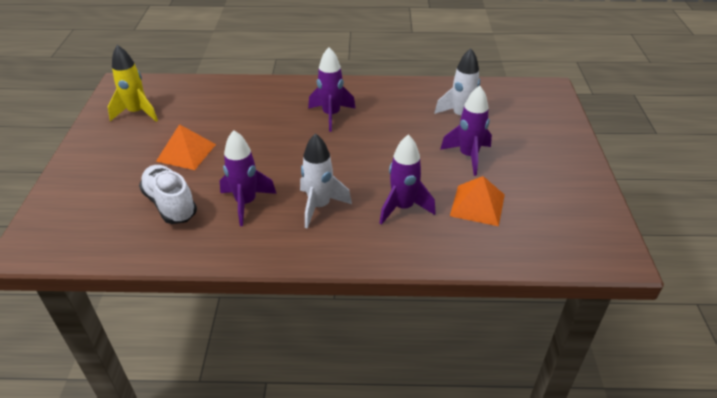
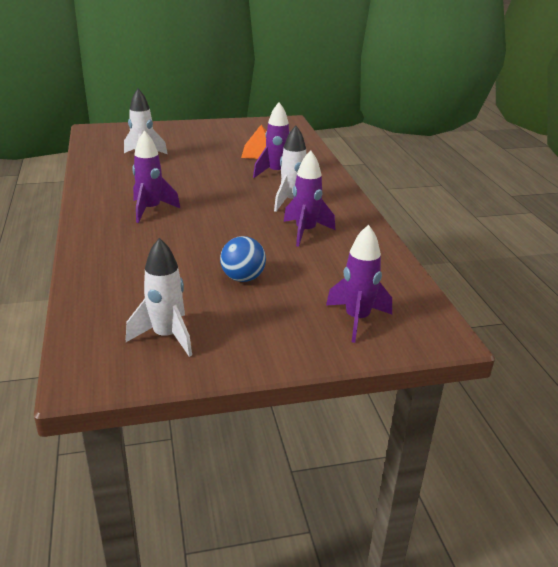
camera: 105 degrees left, 10 degrees down
(137, 113) = (166, 336): yellow rocket -> white rocket
(170, 204) = (329, 268): white shoe -> none
(186, 152) = (243, 278): orange pyramid -> blue ball
(468, 156) = (202, 155): purple rocket -> purple rocket (357, 319)

